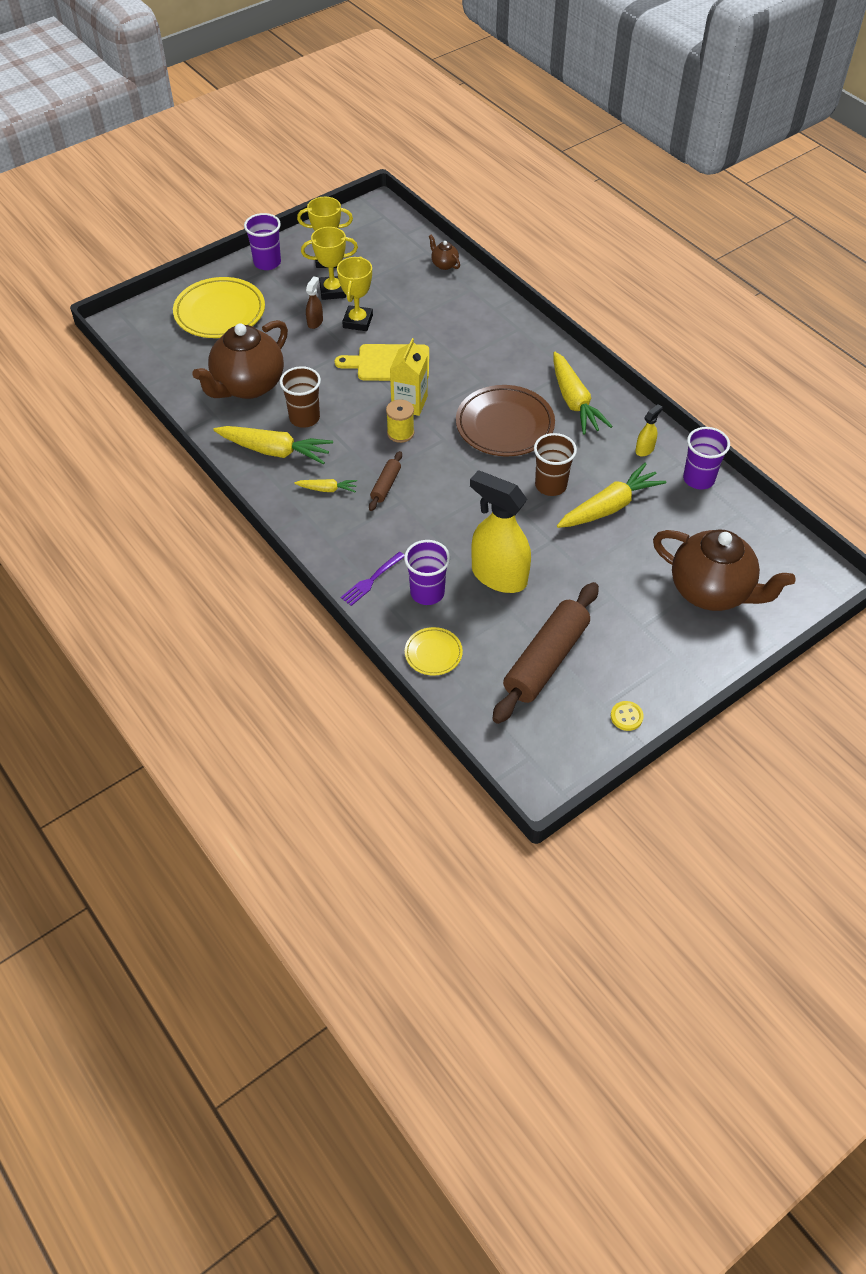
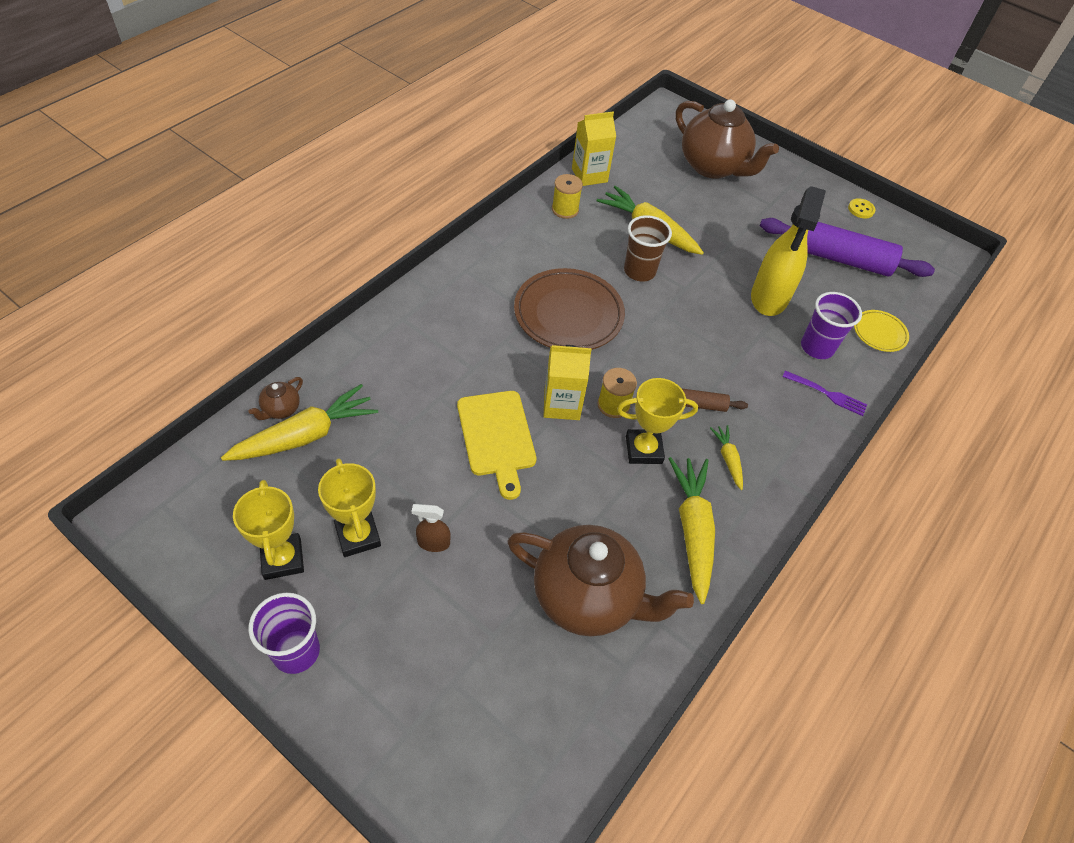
camera: 110 degrees left, 0 degrees up
(220, 312) = (436, 690): yellow plate -> none
(304, 418) = (624, 510): brown cup -> none
(358, 321) = (421, 489): yellow trophy -> yellow trophy (643, 449)
(546, 660) = (839, 258): brown rolling pin -> purple rolling pin
(574, 402) = (514, 262): yellow carrot -> yellow carrot (306, 435)
(644, 449) = (565, 209): yellow spray bottle -> yellow spool
(698, 479) = (589, 175): purple cup -> yellow carton
(711, 591) = (713, 167): brown teapot -> brown teapot turned 120 degrees clockwise

